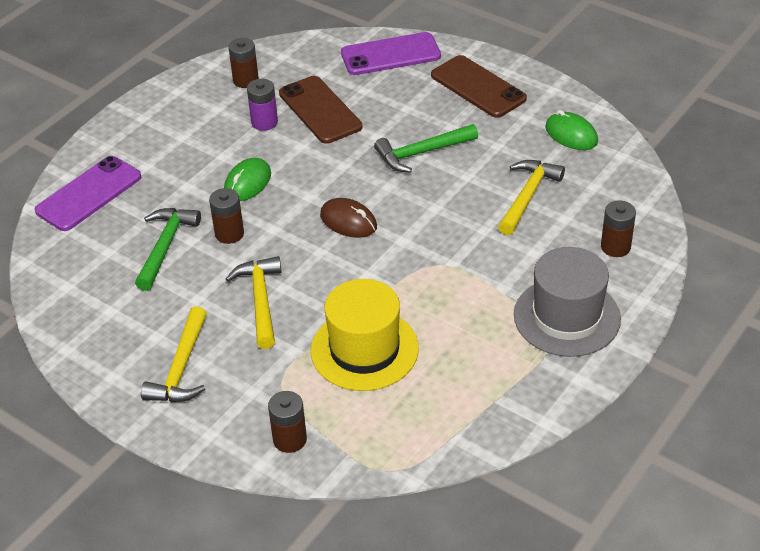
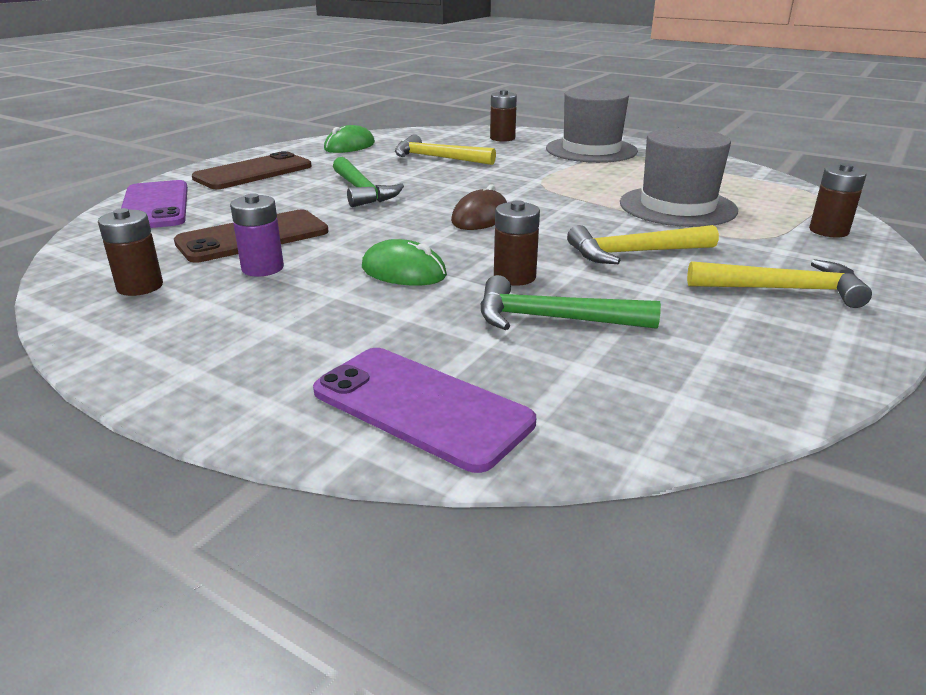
camera: 95 degrees left, 15 degrees down
(364, 349) = (677, 207): yellow hat -> grey hat

